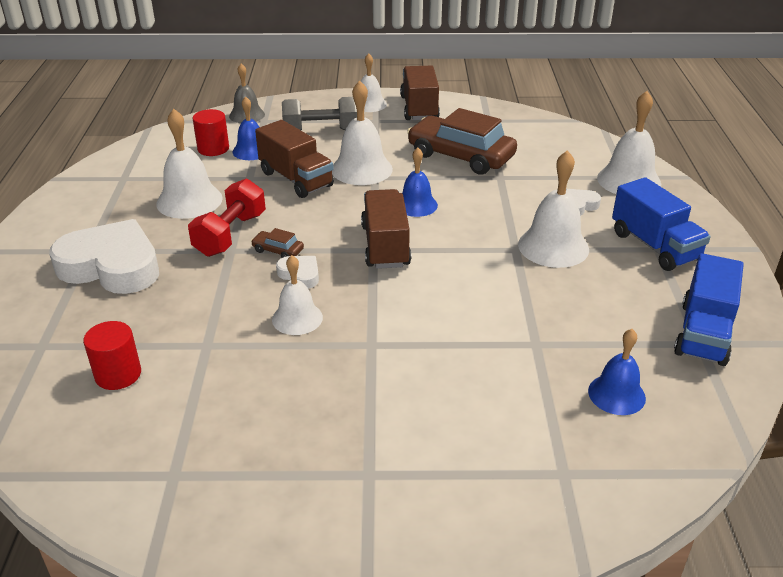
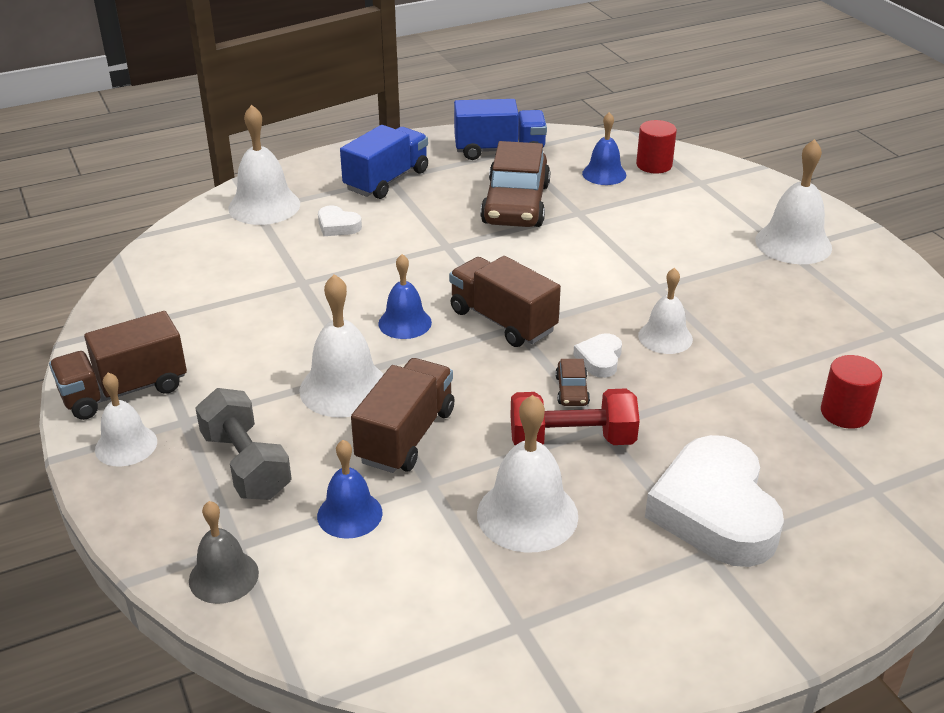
camera: 115 degrees left, 0 degrees up
(213, 149) = (367, 562): red cylinder -> red cylinder (654, 165)
(385, 246) = (503, 321): brown truck -> brown truck turned 75 degrees clockwise
(461, 156) = (263, 320): brown car -> brown car (515, 204)
(553, 246) = (426, 227): white bell -> white bell (793, 243)

